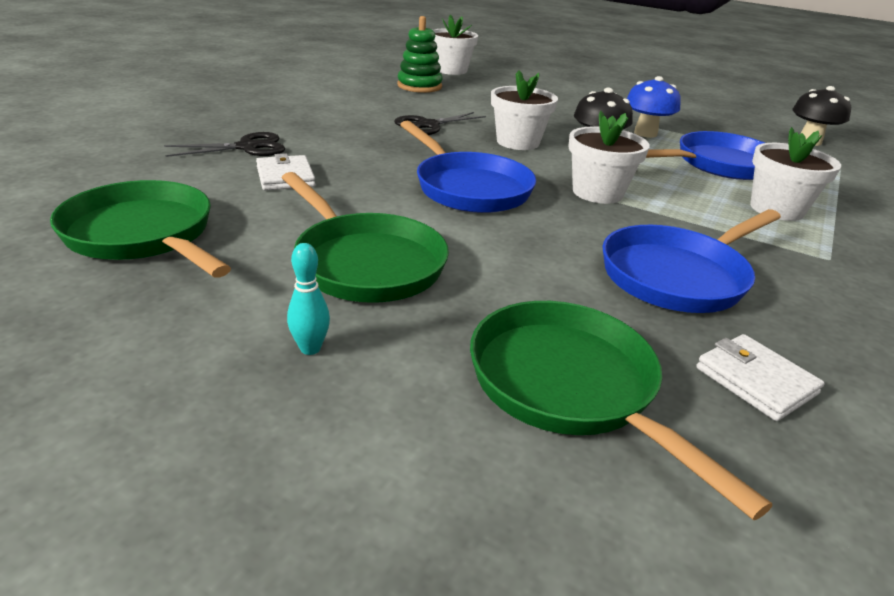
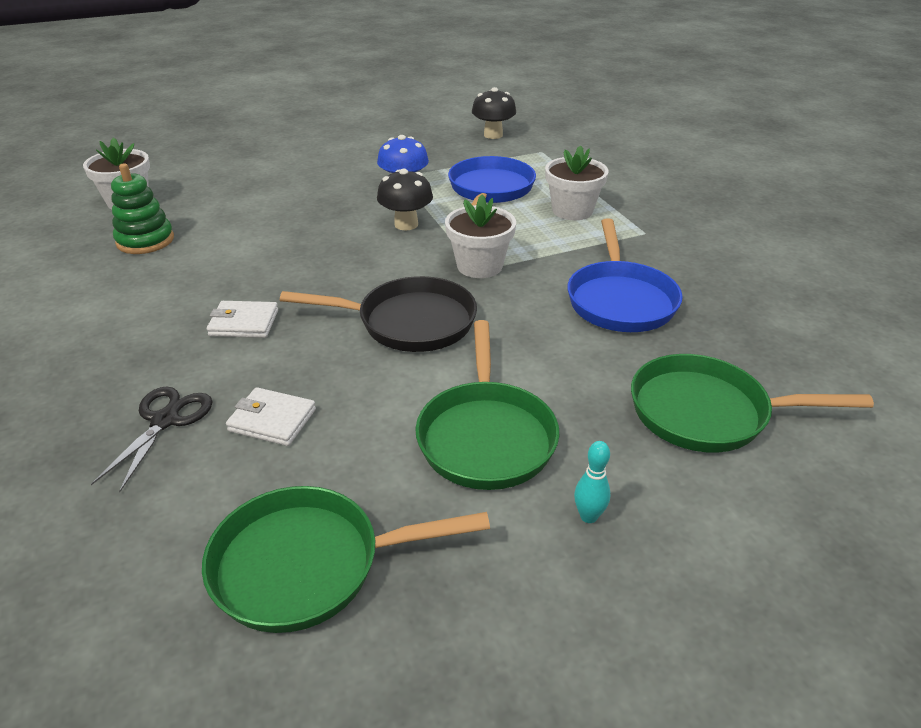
camera: 50 degrees left, 5 degrees up
(365, 263) = (486, 436): green pan -> green pan turned 90 degrees clockwise
(428, 125) = (253, 282): black scissors -> none
(469, 188) = (409, 322): blue pan -> black pan
(518, 142) = (349, 253): white flower pot -> none
(755, 381) = (743, 339): white wallet -> white wallet (244, 323)

